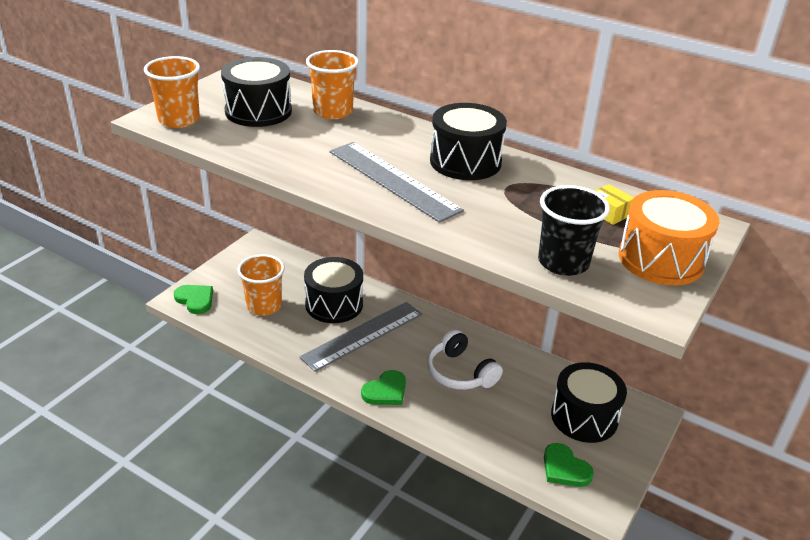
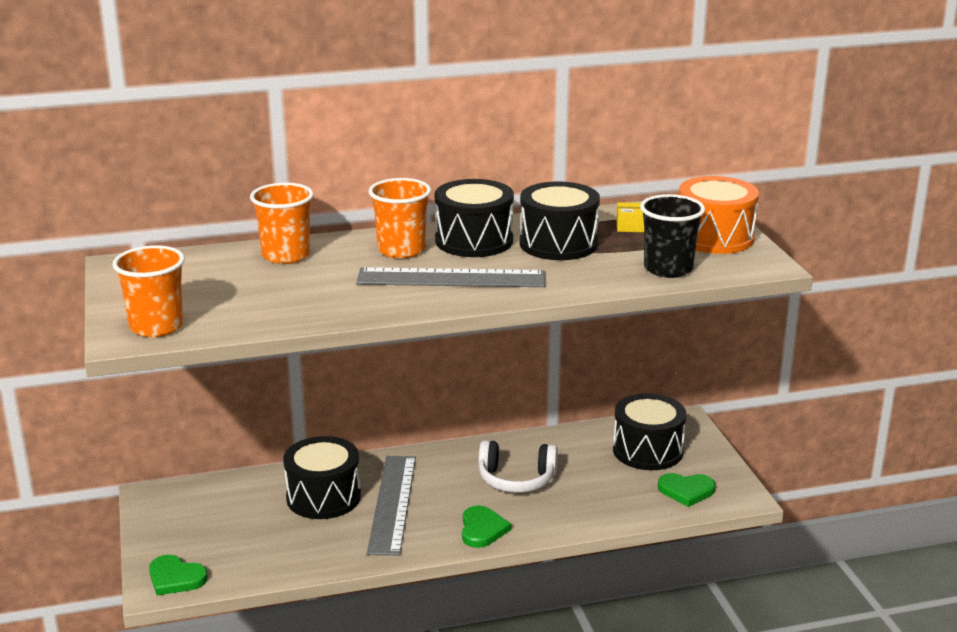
camera: 45 degrees left, 10 degrees down
(195, 300) = (175, 578): green heart -> green heart turned 150 degrees counterclockwise
(258, 111) = (217, 285): black drum -> black drum (558, 244)
(264, 306) = (258, 539): orange cup -> orange cup (401, 250)

